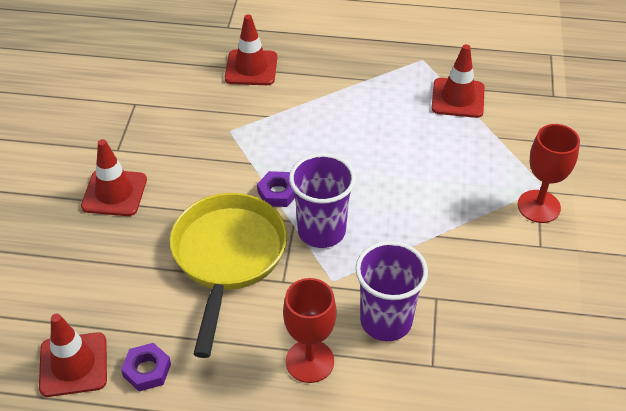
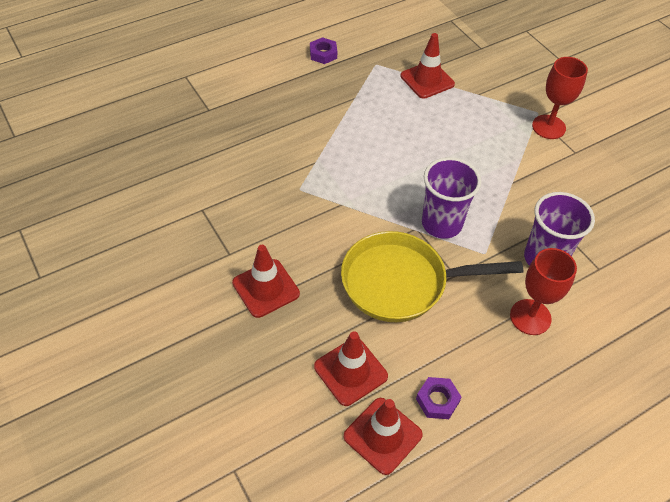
camera: 40 degrees left, 5 degrees up
(228, 257) = (402, 282): yellow pan -> yellow pan turned 60 degrees counterclockwise
(251, 68) = (263, 132): red traffic cone -> red traffic cone (350, 371)
(278, 193) = (384, 214): purple nut -> purple nut (323, 54)

